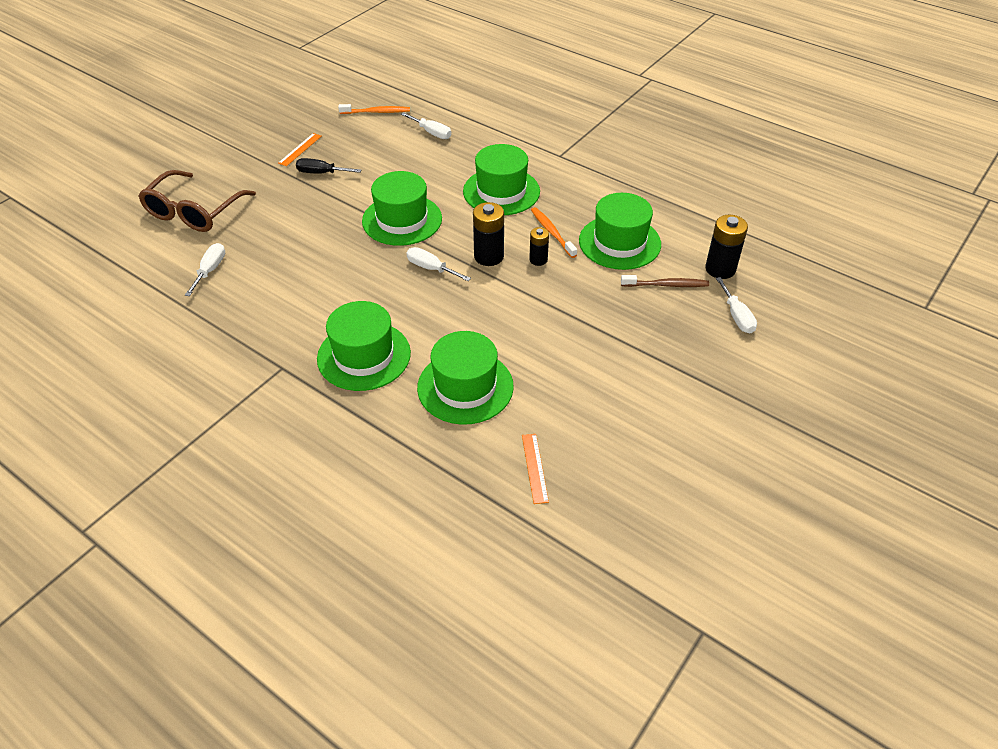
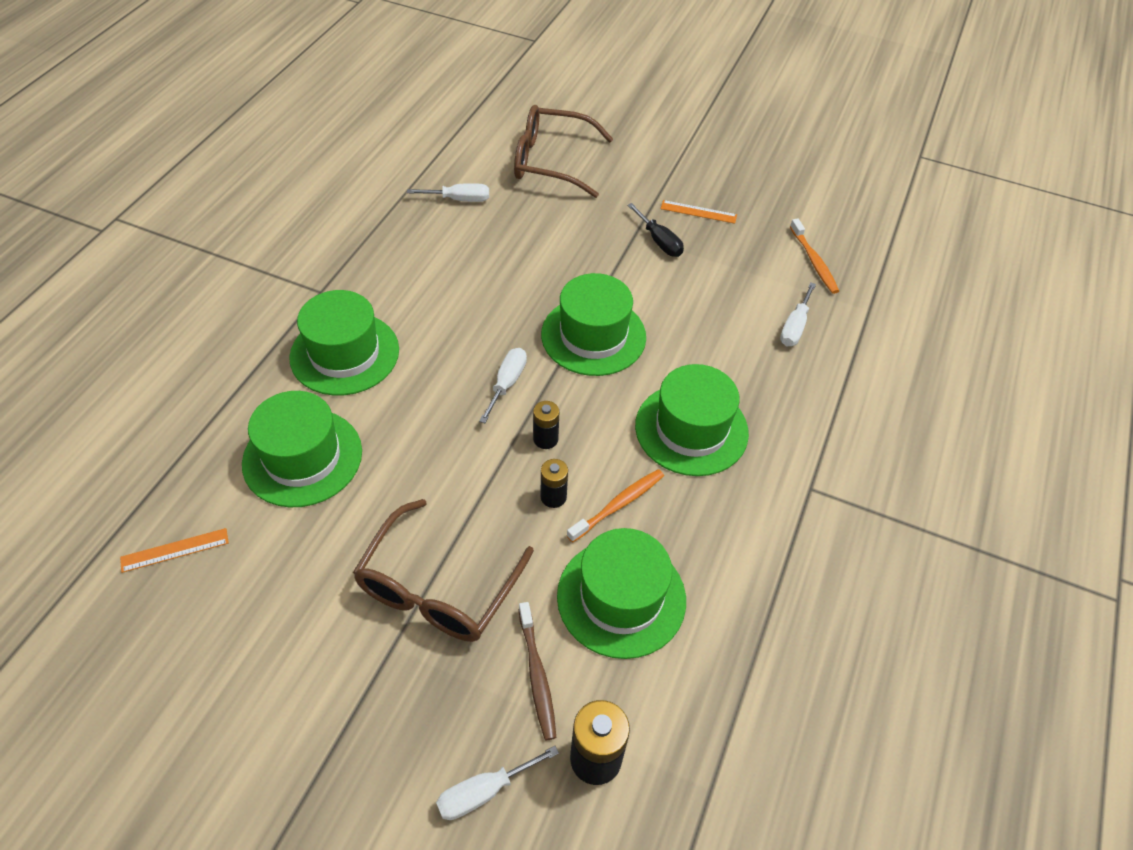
camera: 75 degrees right, 5 degrees up
(321, 173) = (659, 241): black screwdriver -> black screwdriver turned 150 degrees clockwise
(489, 256) = (545, 439): black battery -> black battery, size x0.61
(597, 322) = (438, 588): none -> brown glasses

